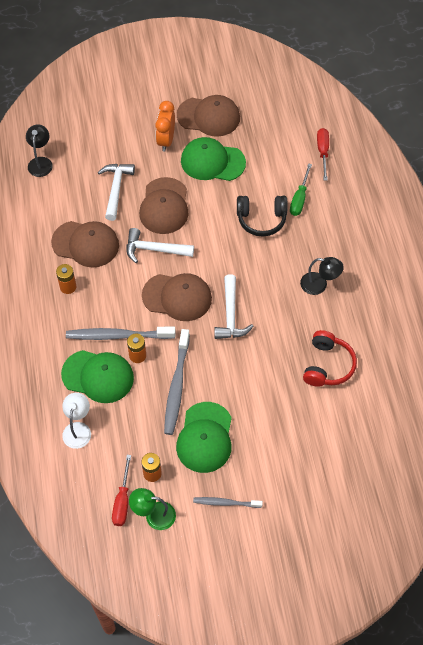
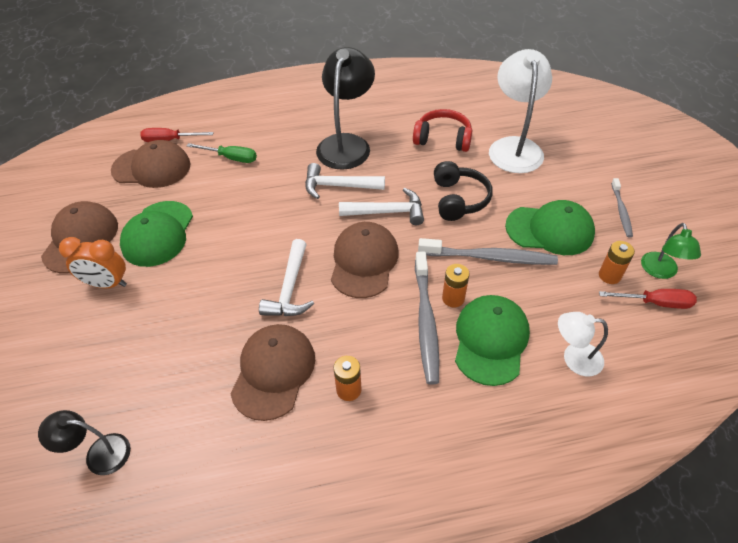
camera: 90 degrees left, 10 degrees down
(116, 189) = (179, 339): white hammer -> white hammer (338, 186)
(164, 206) = (220, 281): brown cap -> brown cap (151, 167)
(261, 219) = (255, 188): black headphones -> black headphones (459, 199)
(316, 427) = (514, 147): none -> white lamp
(319, 285) = (346, 144): black lamp -> black lamp, size x1.85

